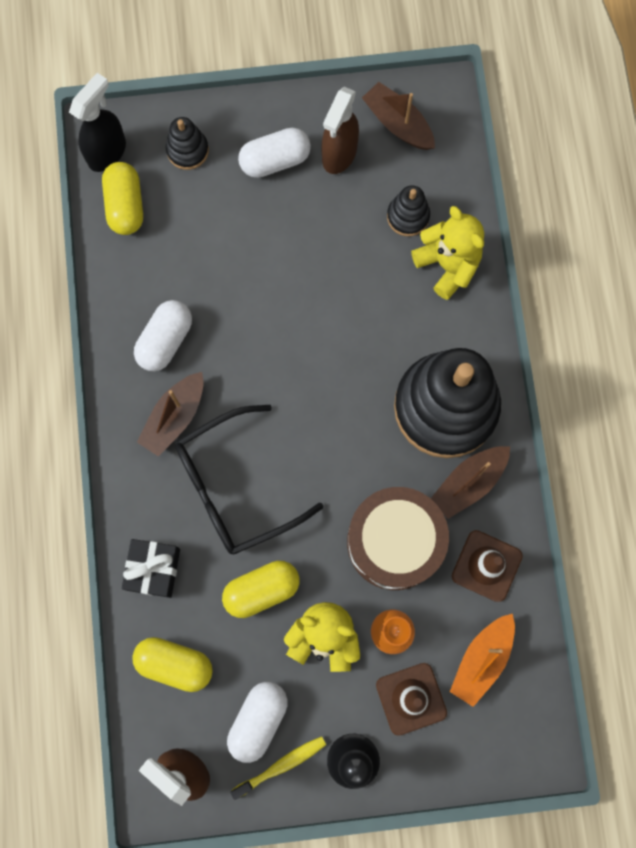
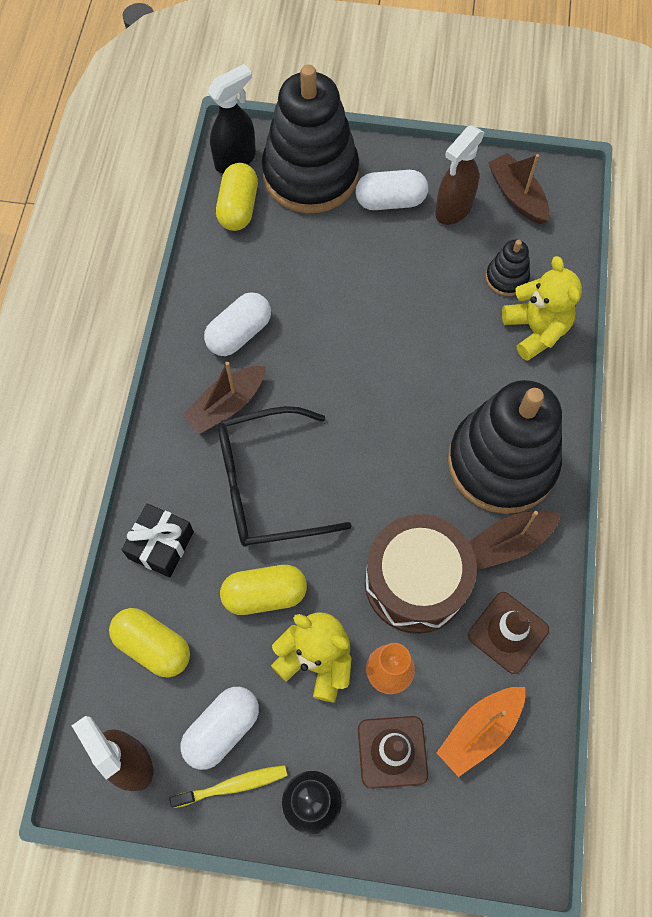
camera: 15 degrees right, 10 degrees down
(187, 150) = (310, 174): black stacking toy -> black stacking toy, size x2.35

